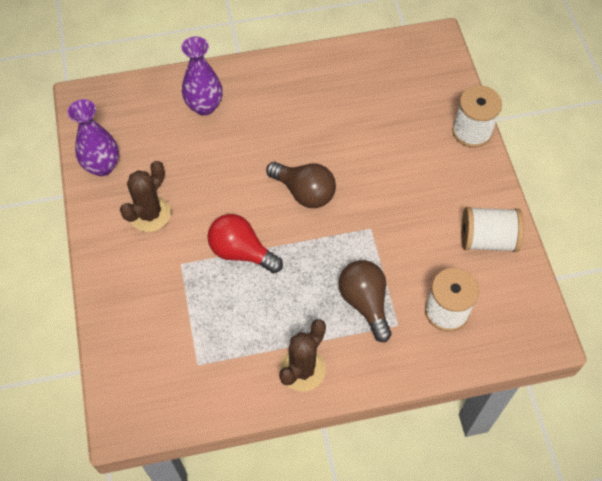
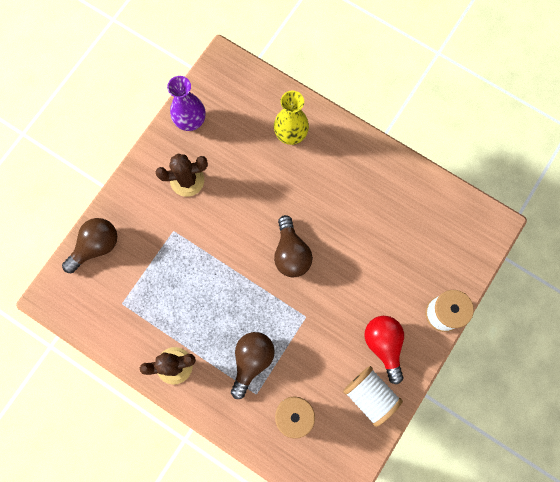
camera: 45 degrees right, 15 degrees up
(120, 339) = (96, 246): none -> brown light bulb
(204, 106) = (290, 135): purple vase -> yellow vase
(241, 252) = (214, 256): red light bulb -> red light bulb (384, 345)

